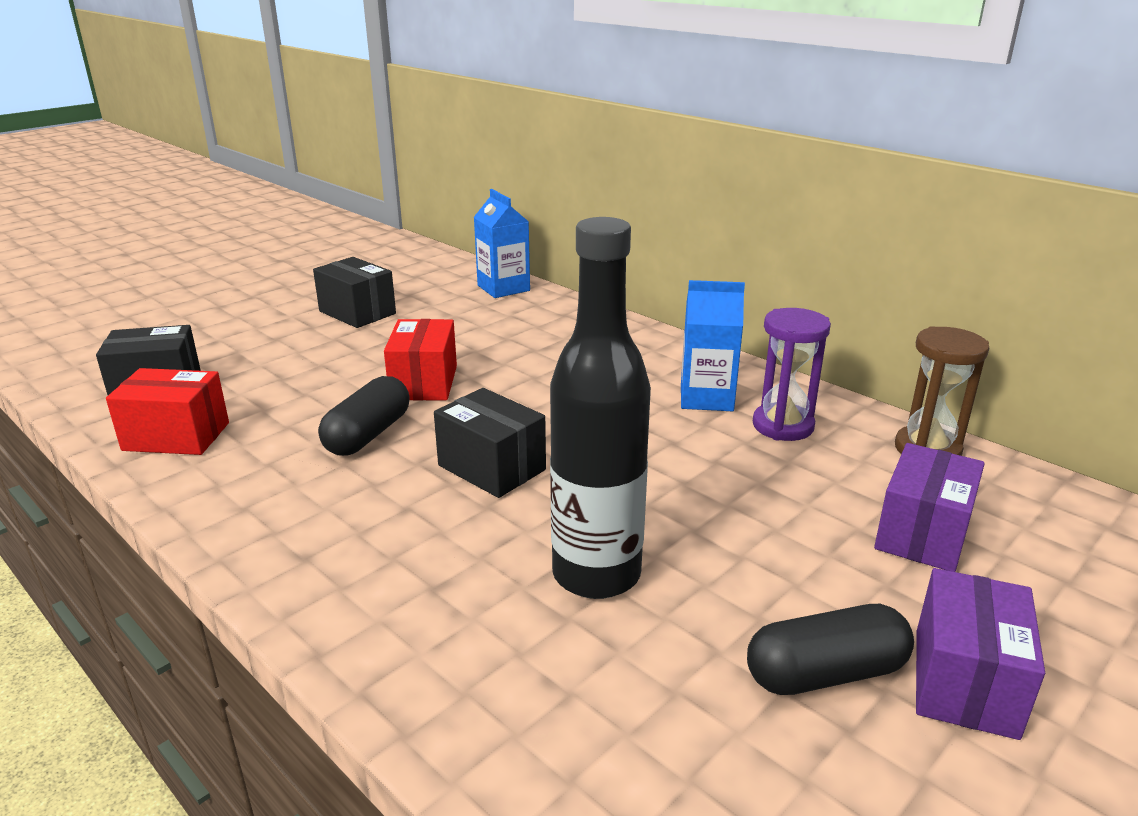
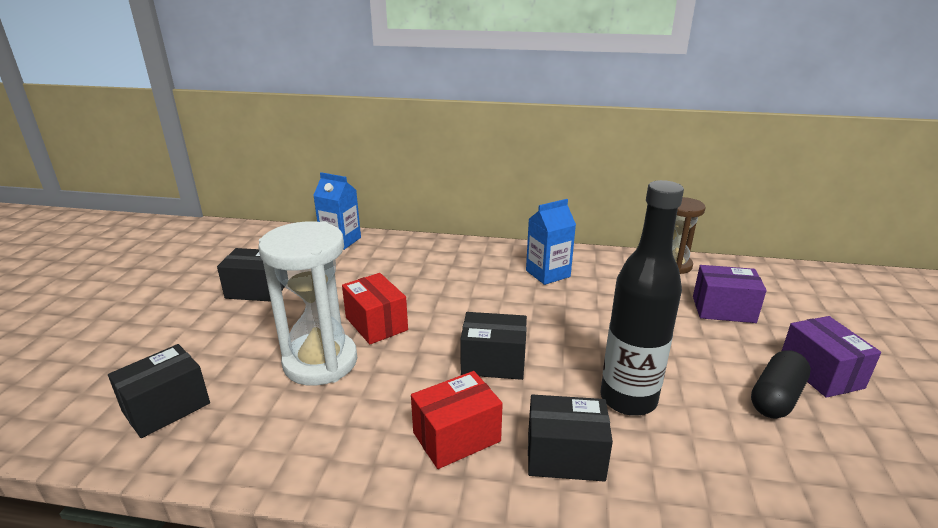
camera: 35 degrees left, 0 degrees up
(176, 436) = (242, 438): red box -> red box (456, 437)
(323, 399) = (320, 362): none -> white hourglass
(368, 435) = (388, 374): black capsule -> none
(430, 593) = (565, 456): none -> black box
(783, 426) = (602, 276): purple hourglass -> none
(922, 534) = (723, 309): purple box -> purple box turned 75 degrees counterclockwise

